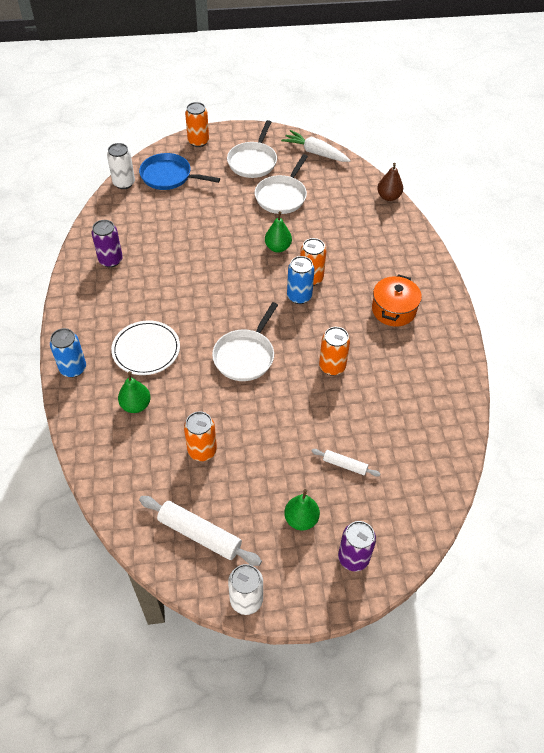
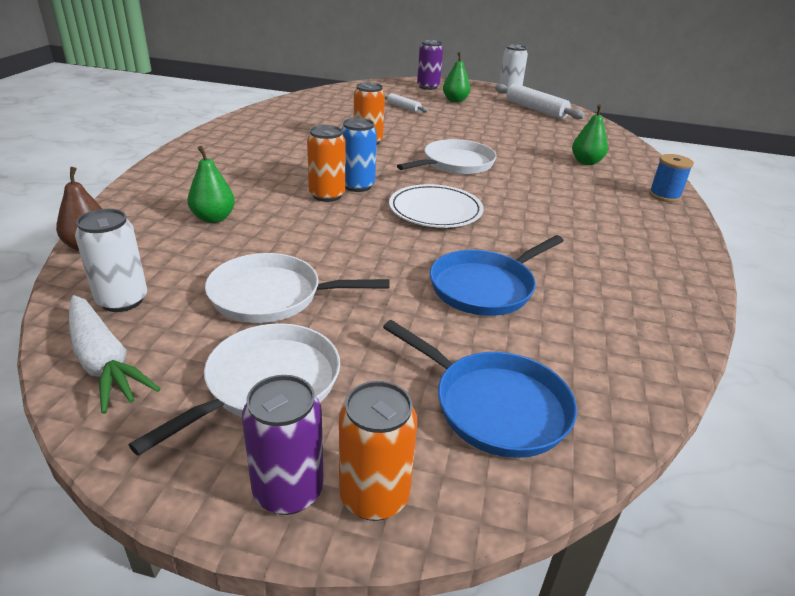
camera: 160 degrees left, 20 degrees down
(73, 368) = (664, 195): blue can -> blue spool
(110, 260) = (630, 281): purple can -> purple can (288, 491)
(124, 183) = (616, 421): white can -> white can (122, 300)
(146, 350) = (573, 190): white plate -> white plate (435, 210)
(187, 231) = (485, 287): none -> blue pan
(202, 450) = (523, 133): orange can -> none
(278, 247) = (344, 232): green pear -> green pear (213, 218)
(282, 196) = (271, 296): white pan -> white pan turned 135 degrees counterclockwise
(393, 310) = (258, 155): orange pot -> none

